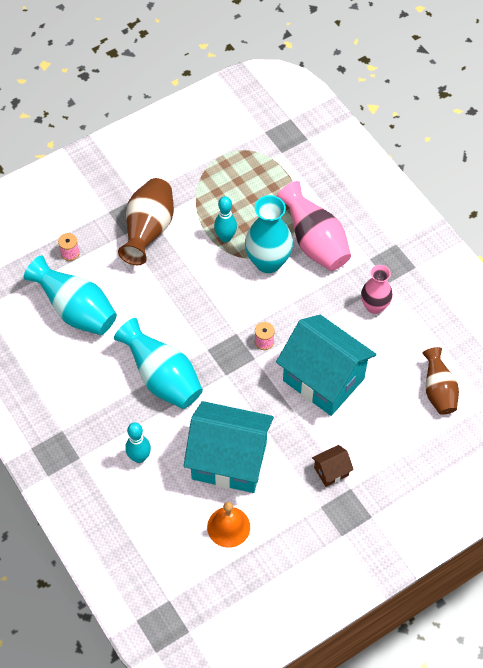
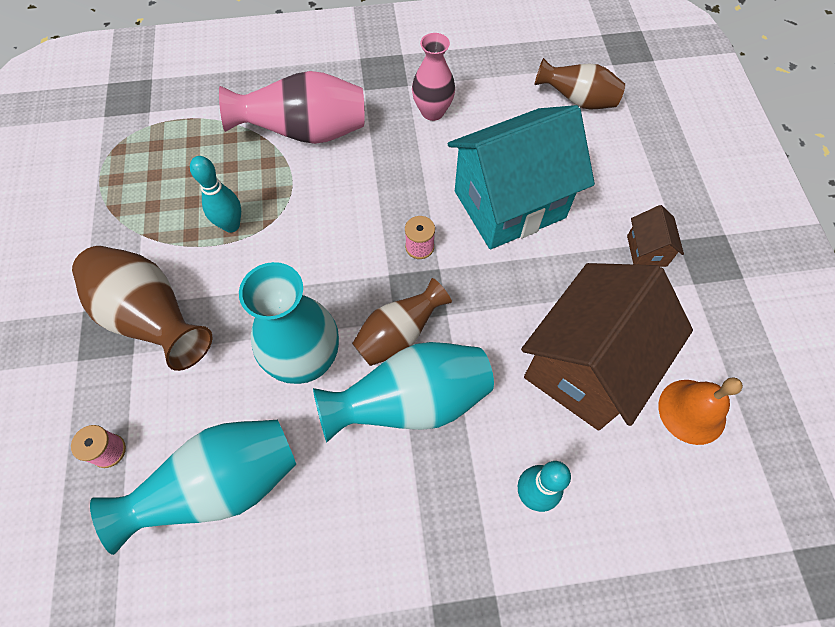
camera: 65 degrees left, 5 degrees up
(200, 355) = (399, 335): none -> brown vase
(229, 460) = (586, 366): turquoise house -> brown house
(268, 262) = (301, 193): turquoise vase -> turquoise vase (306, 361)

